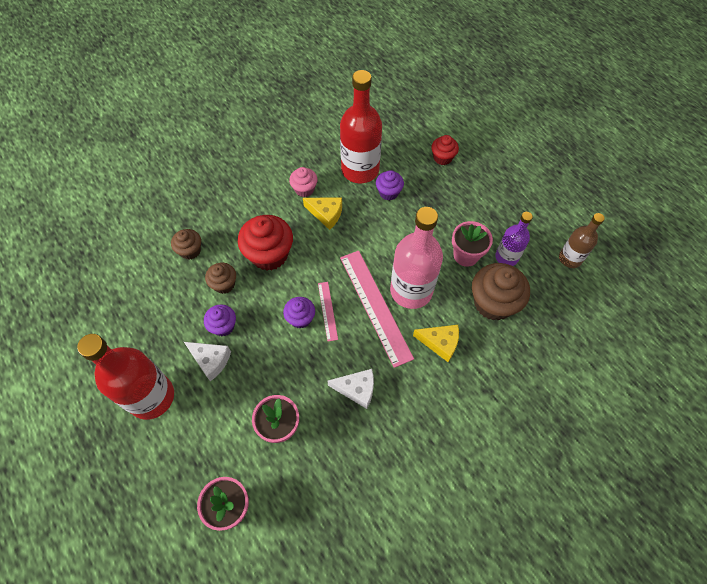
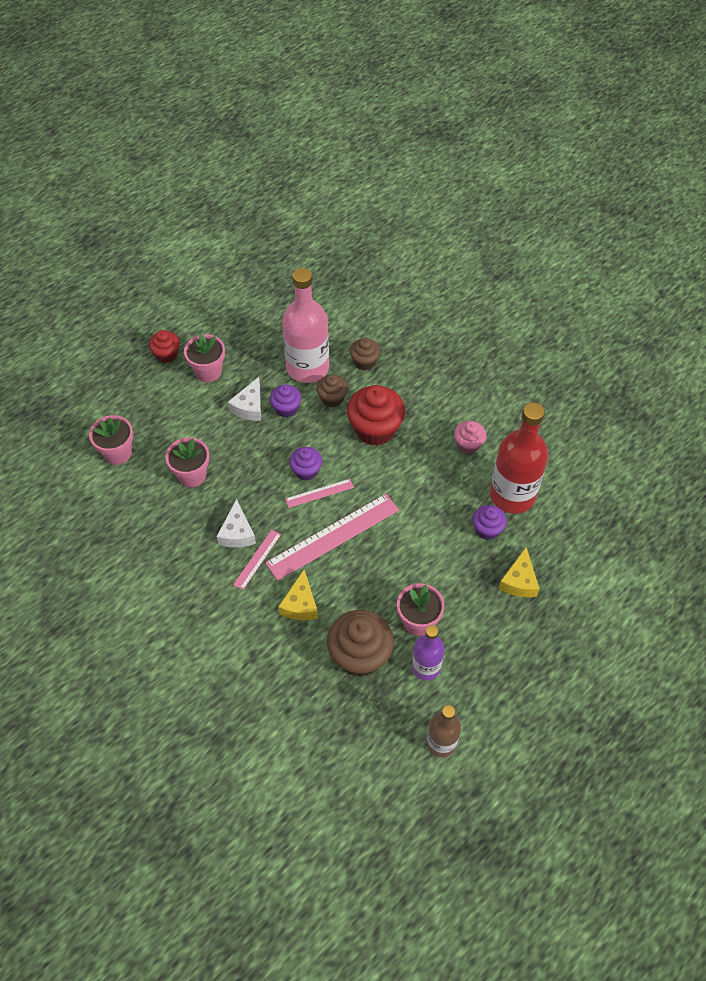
camera: 80 degrees right, 5 degrees down
(151, 397) = (208, 371): red bottle -> pink flower pot
(326, 214) = (440, 471): yellow cheese -> yellow cheese (519, 581)
(388, 374) = (257, 559): none -> pink ruler
(411, 290) = (359, 569): pink bottle -> pink bottle (307, 367)
(442, 158) = (559, 583): red cupcake -> red cupcake (166, 354)

